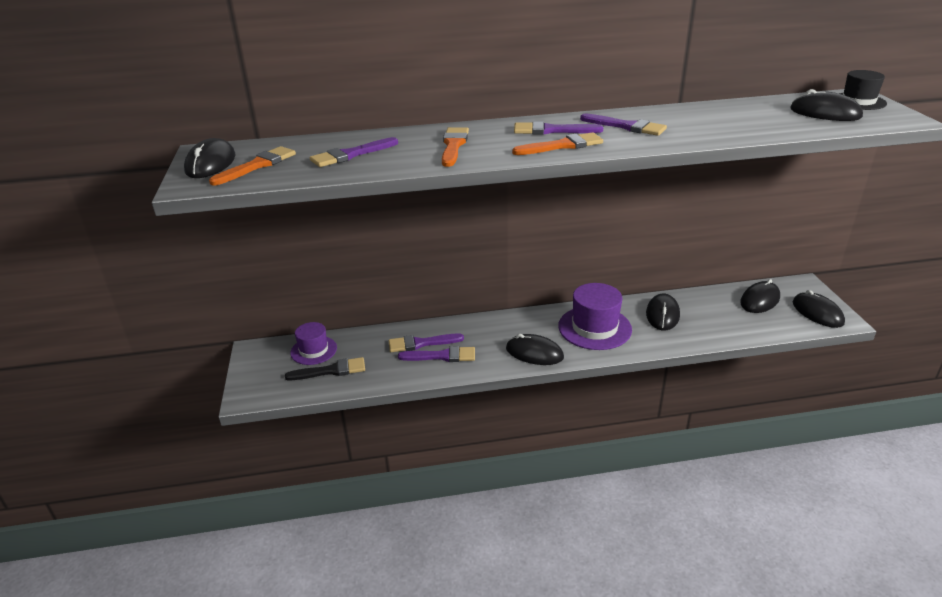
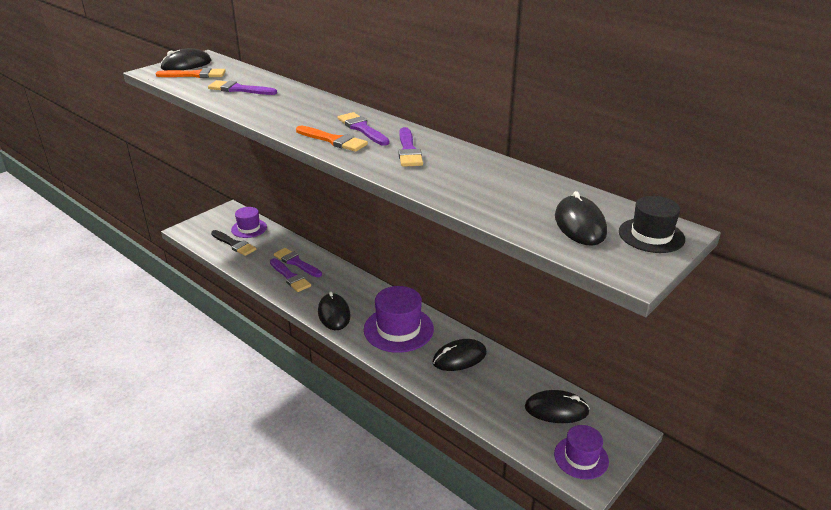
camera: 50 degrees right, 0 degrees up
(453, 145) = (290, 109): orange brush -> none
(817, 313) = (581, 457): black mouse -> purple hat

